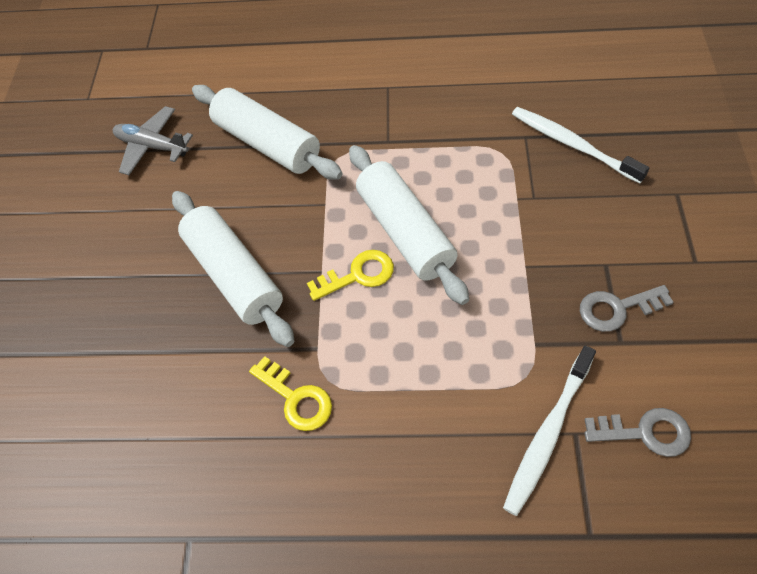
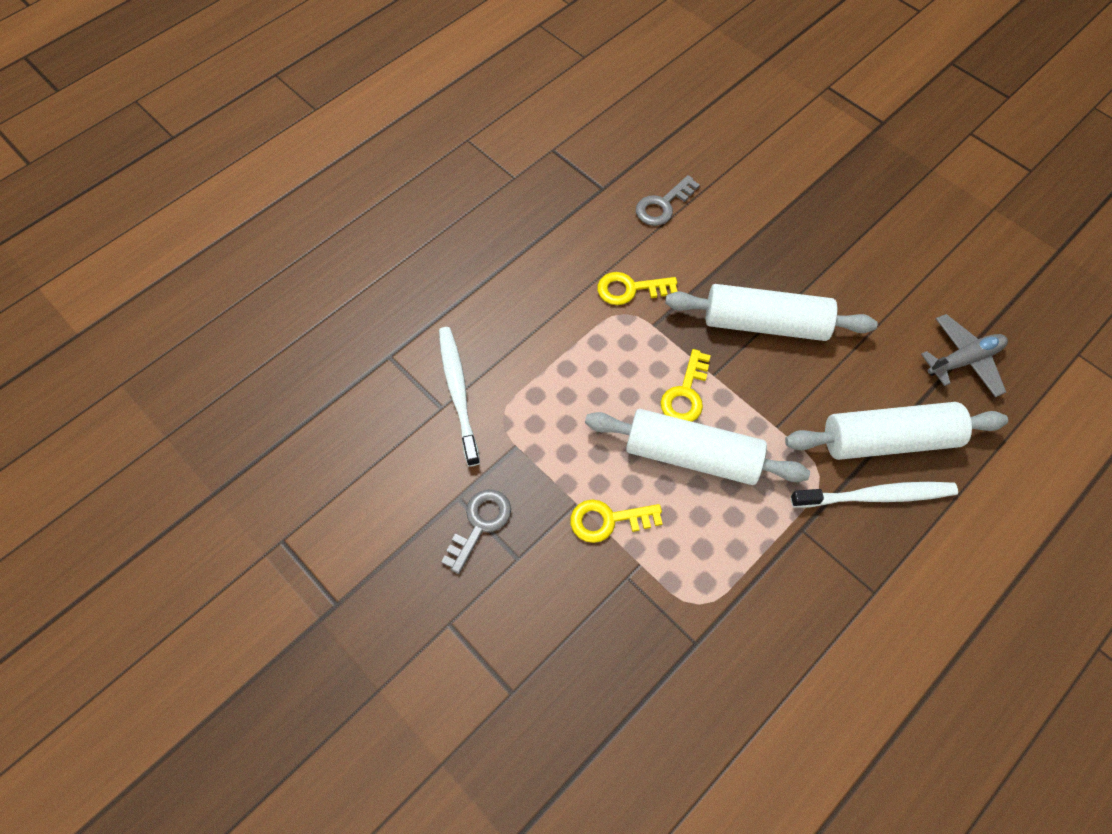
camera: 130 degrees right, 5 degrees up
(512, 238) = (608, 520): none -> yellow key
(572, 144) = (648, 672): white toothbrush -> white toothbrush (877, 496)
(645, 432) = (397, 444): grey key -> grey key (663, 205)

